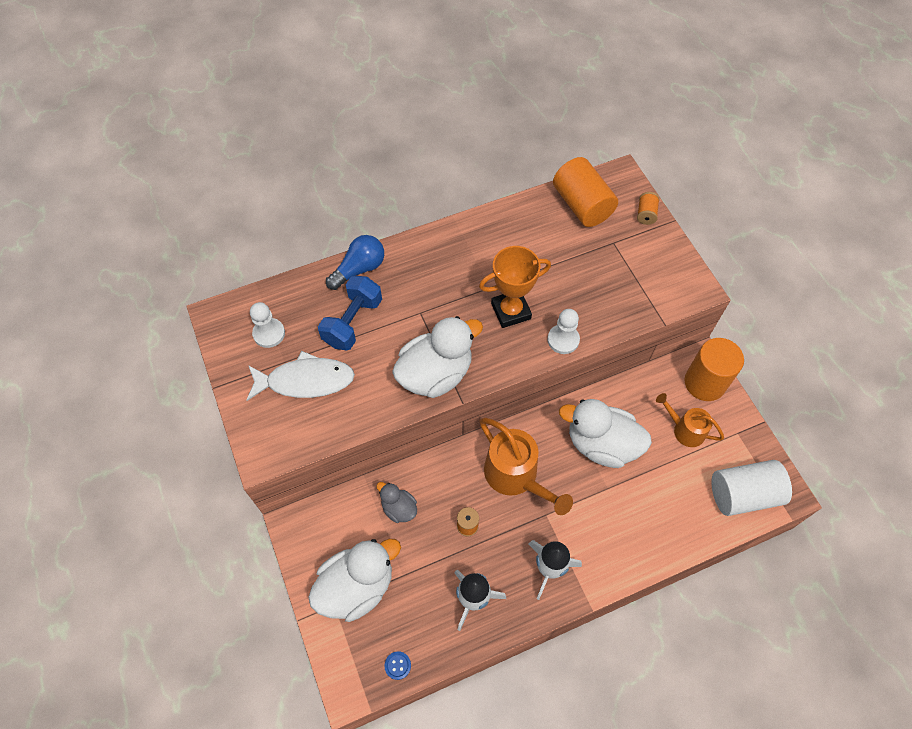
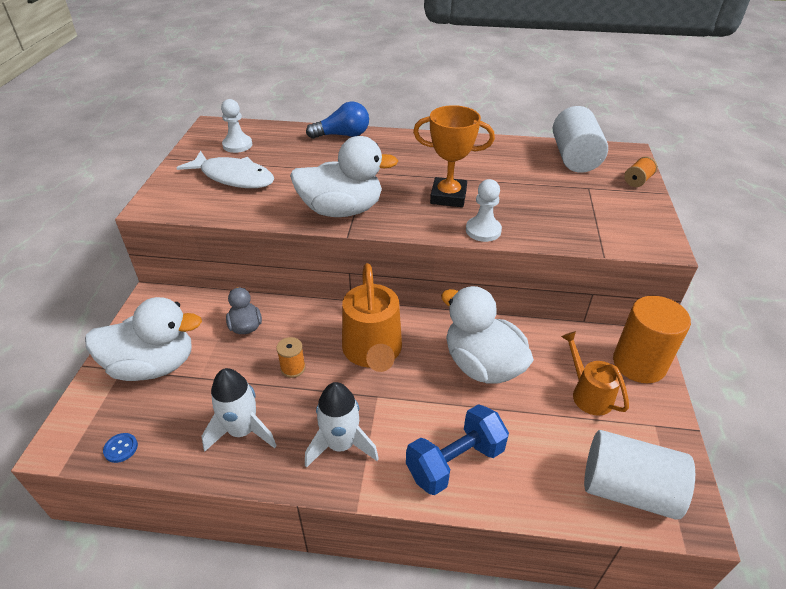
camera: 30 degrees right, 20 degrees down
(353, 322) = (306, 159): blue dumbbell -> blue dumbbell (455, 462)
(582, 205) = (574, 158): orange cylinder -> white cylinder

